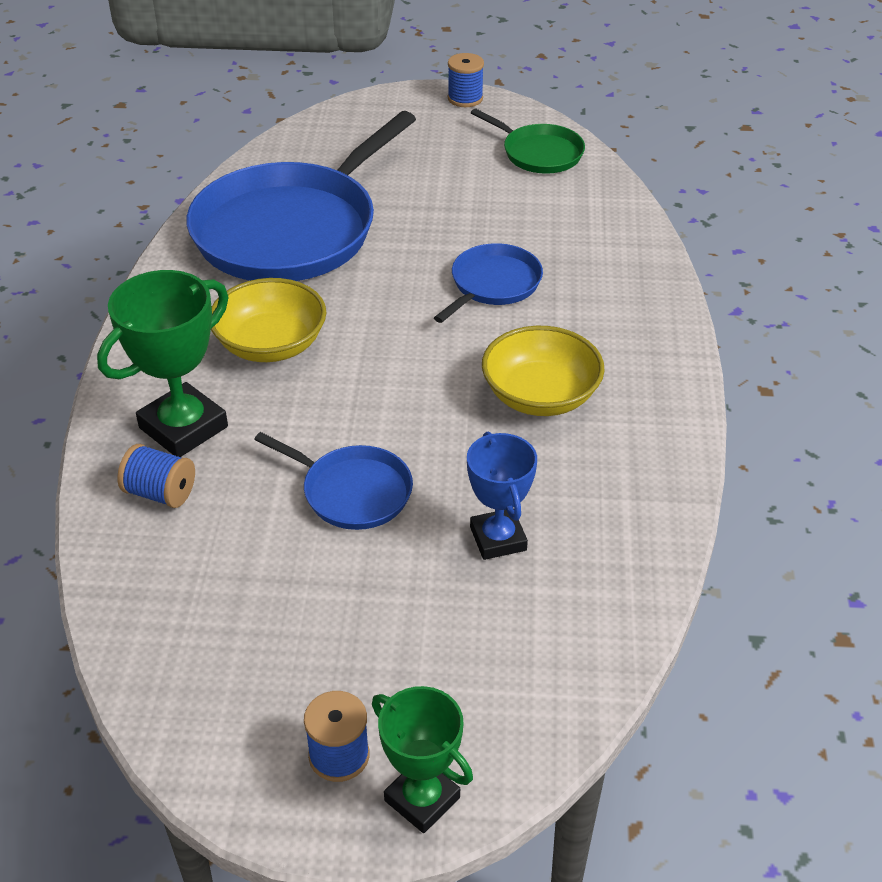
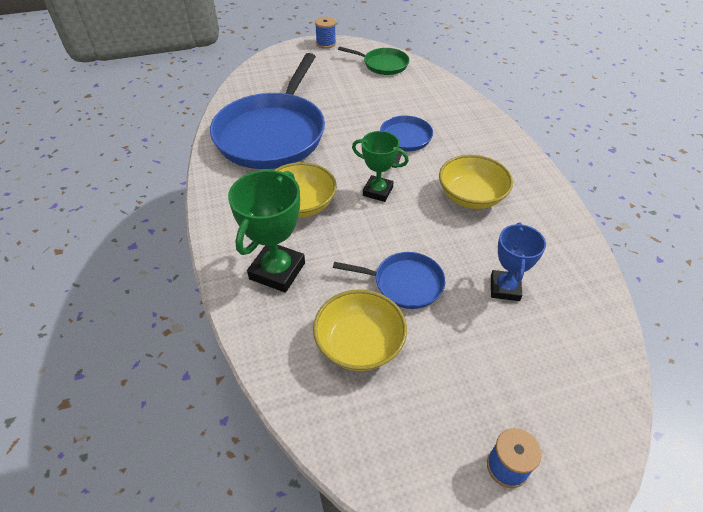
camera: 20 degrees left, 5 degrees up
(160, 493) = (287, 319): blue spool -> none
(238, 551) = (359, 344): none -> yellow bowl
(422, 799) = (575, 478): green trophy -> green trophy (377, 191)
(498, 539) = (505, 288): blue trophy -> blue trophy turned 45 degrees clockwise

